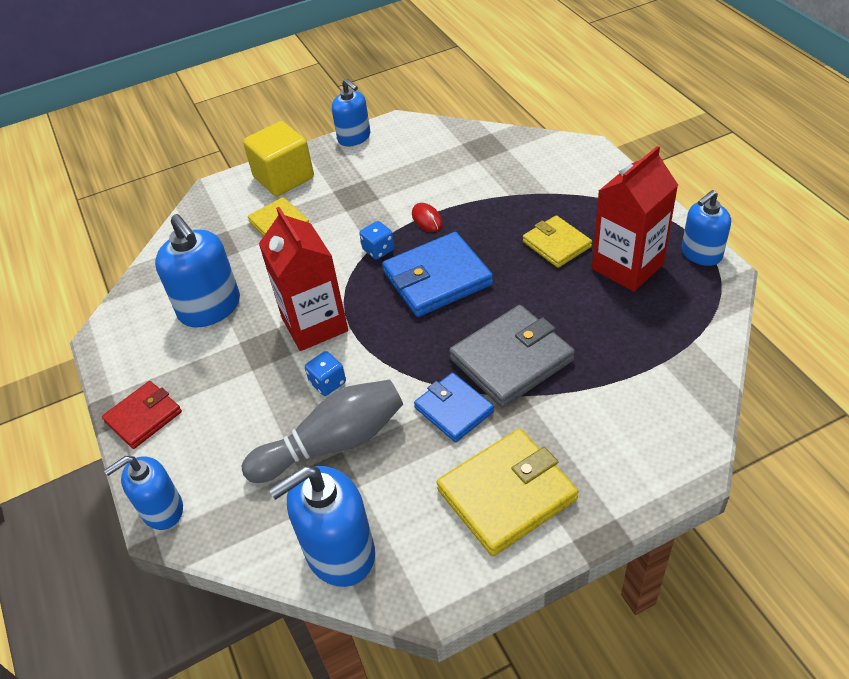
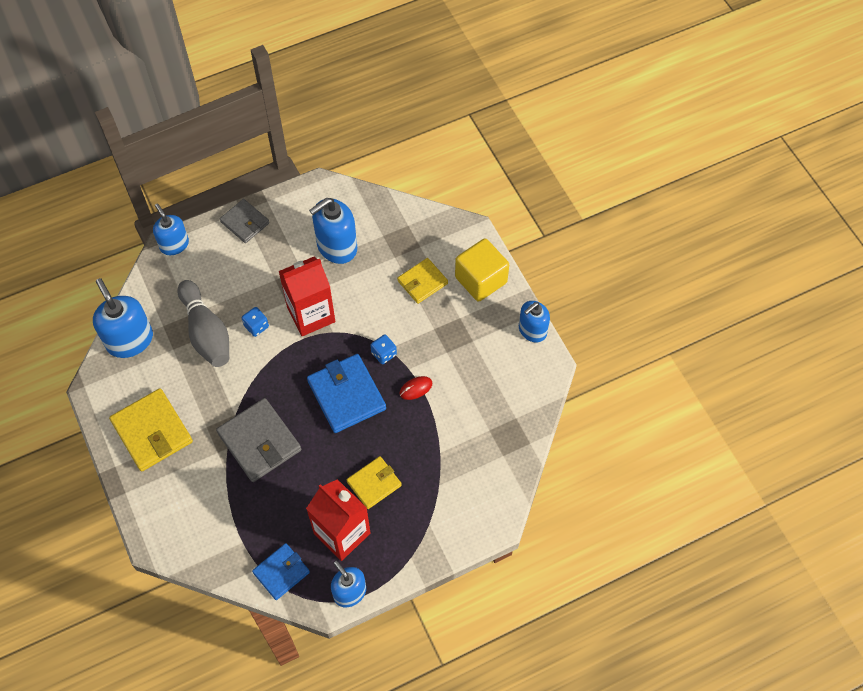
camera: 85 degrees right, 15 degrees up
(143, 417) = (245, 222): red wallet -> grey wallet
(454, 410) = (222, 403): blue wallet -> blue wallet (281, 572)

